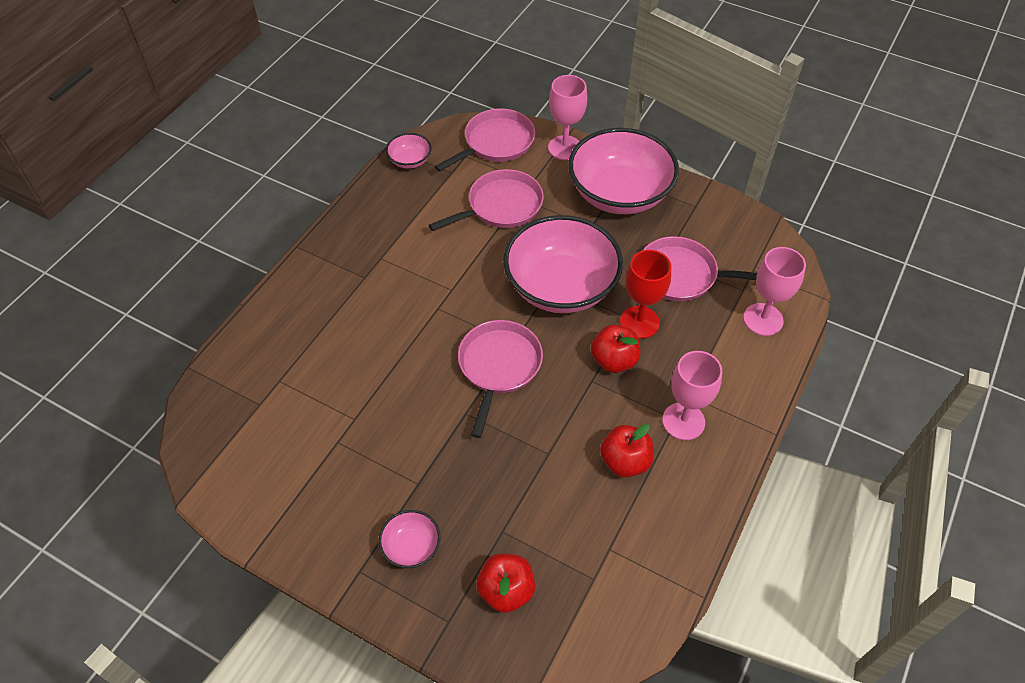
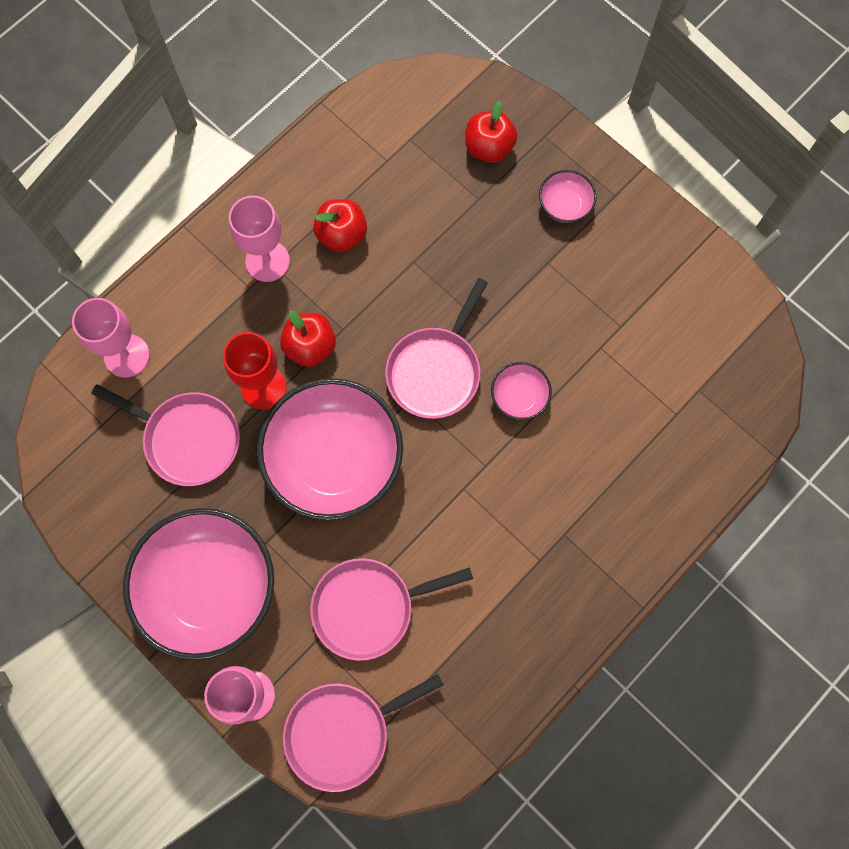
camera: 165 degrees left, 20 degrees up
(410, 160) = (471, 729): pink bowl -> pink bowl (519, 396)

